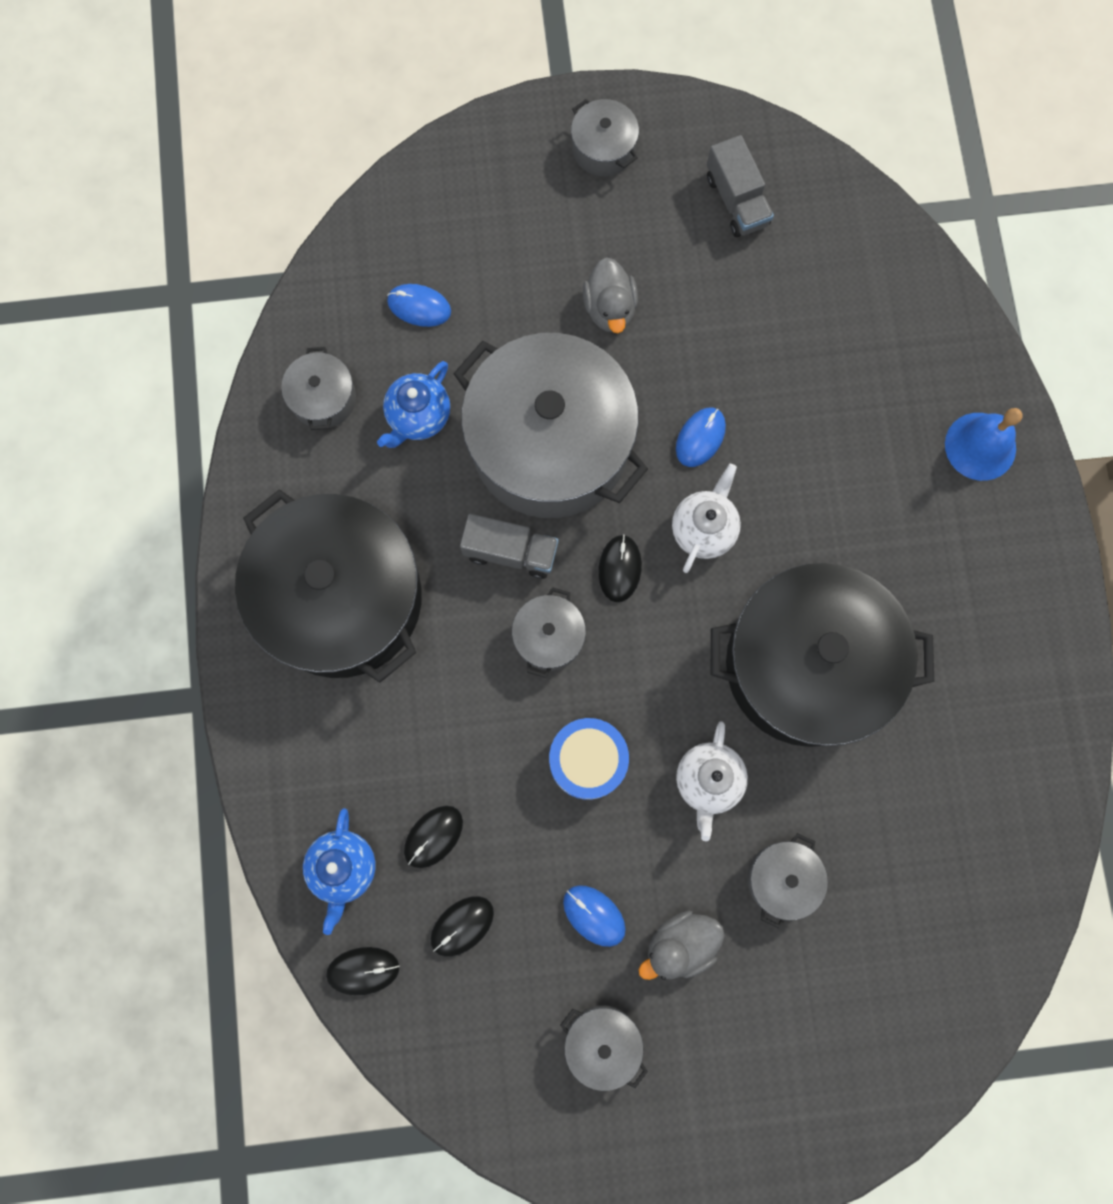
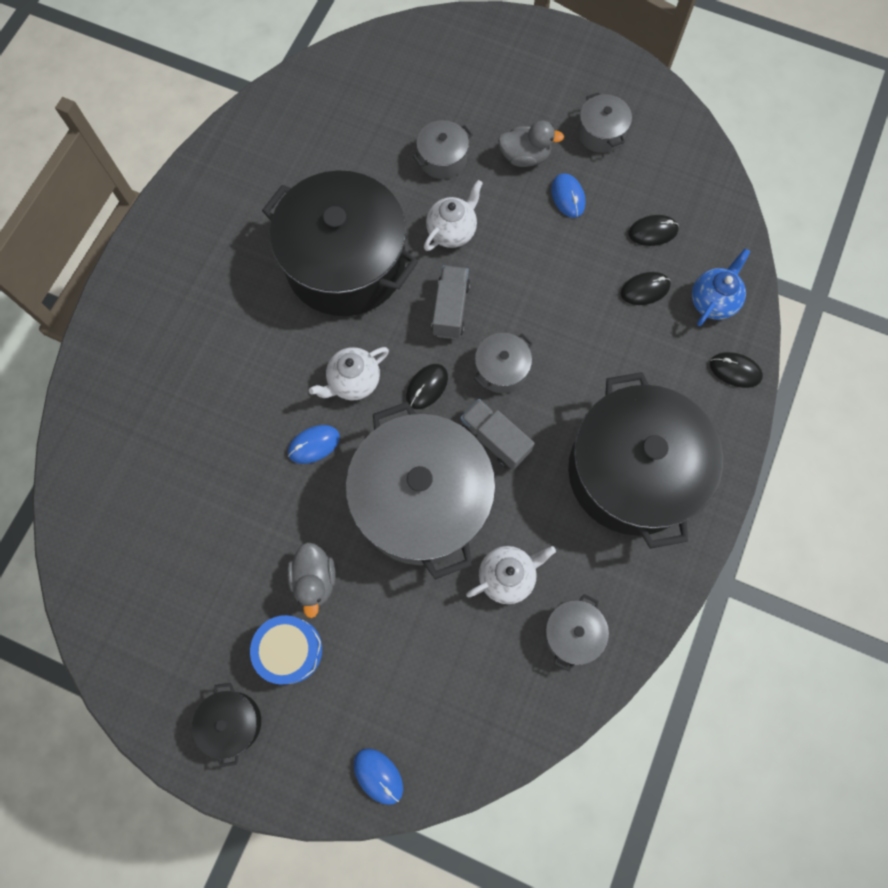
camera: 150 degrees left, 5 degrees down
(363, 970) = (727, 239): black mouse -> black mouse (735, 370)
(418, 417) = (507, 576): blue teapot -> white teapot
(419, 306) = (458, 668): blue mouse -> blue mouse (378, 776)
(588, 760) = (520, 282): blue drum -> blue drum (290, 650)
(603, 149) = (232, 722): grey pot -> black pot
(610, 308) = (314, 580): grey duck -> grey duck turned 150 degrees clockwise
(736, 201) = (162, 612): grey truck -> grey truck (450, 309)
(980, 446) = (133, 334): blue bell -> none

